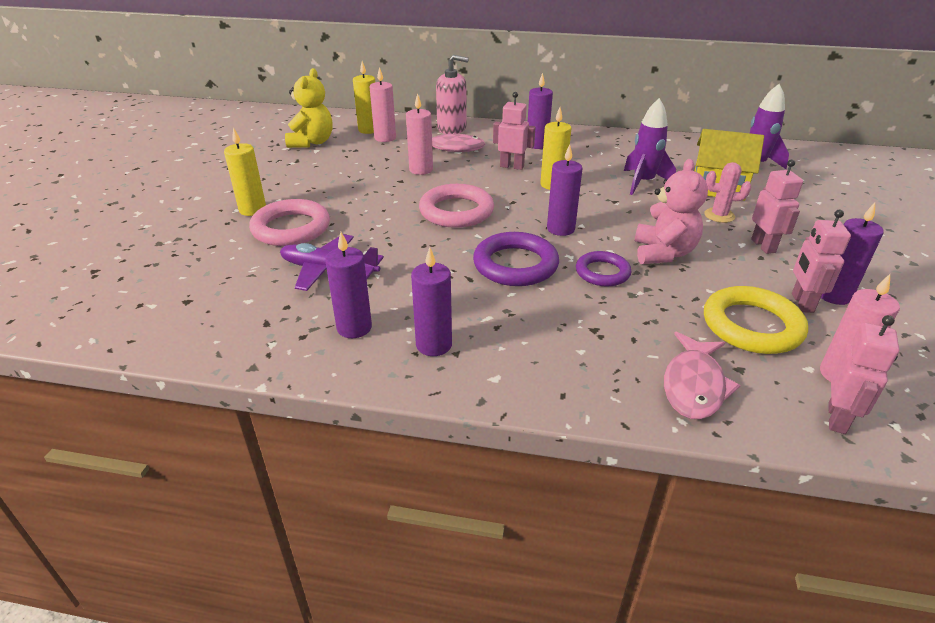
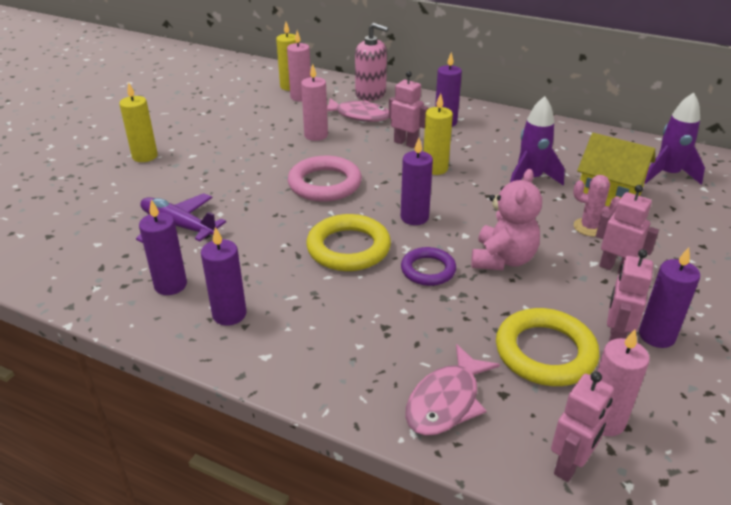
camera: 15 degrees right, 0 degrees up
(291, 228) = (168, 179): pink ring -> none
(312, 142) = (231, 94): yellow teddy bear -> none
(515, 265) = (348, 248): purple ring -> yellow ring
(763, 246) = (615, 268): pink robot -> pink robot turned 60 degrees counterclockwise

